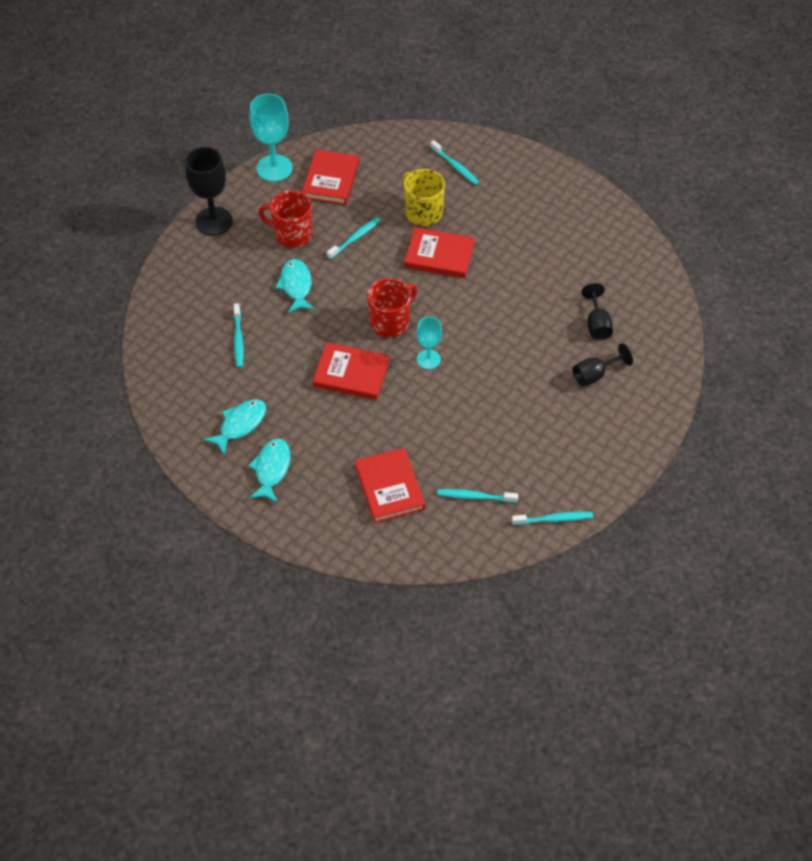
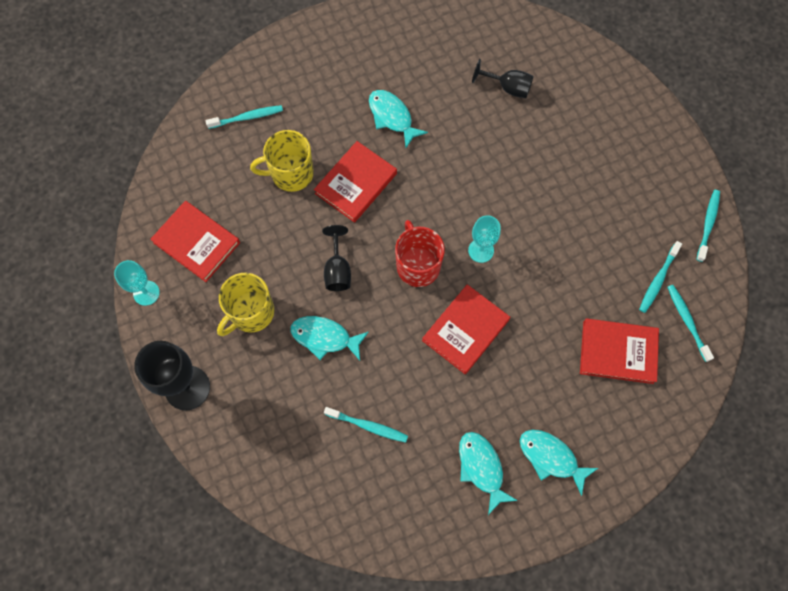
camera: 65 degrees left, 15 degrees up
(274, 168) = (146, 293): turquoise goblet -> turquoise goblet, size x0.60
(292, 234) = (251, 313): red mug -> yellow mug
(355, 238) = (291, 252): turquoise toothbrush -> turquoise toothbrush (687, 321)
(515, 256) = (392, 117): none -> turquoise fish
(595, 375) = (564, 116): black goblet -> black goblet (337, 270)

